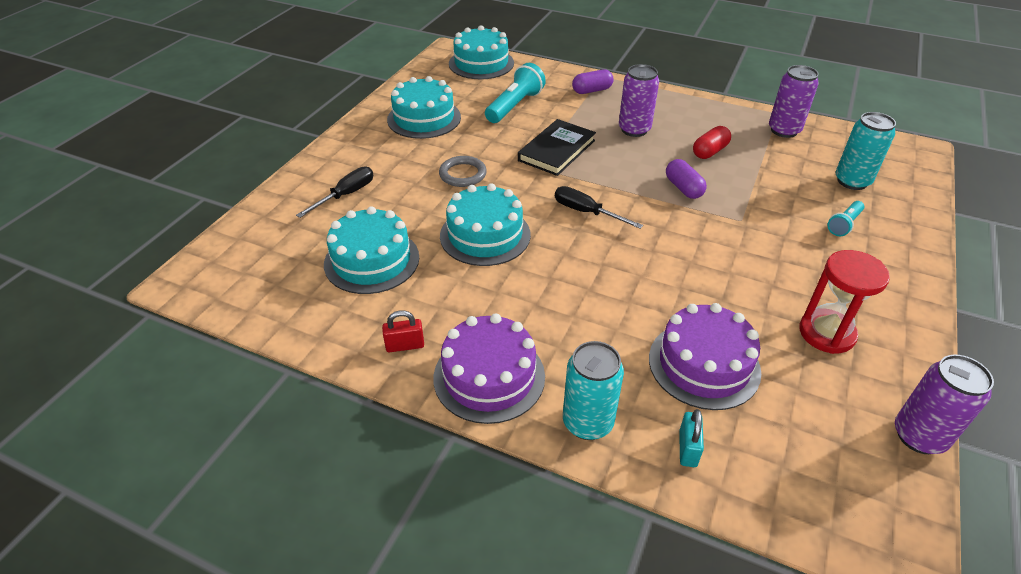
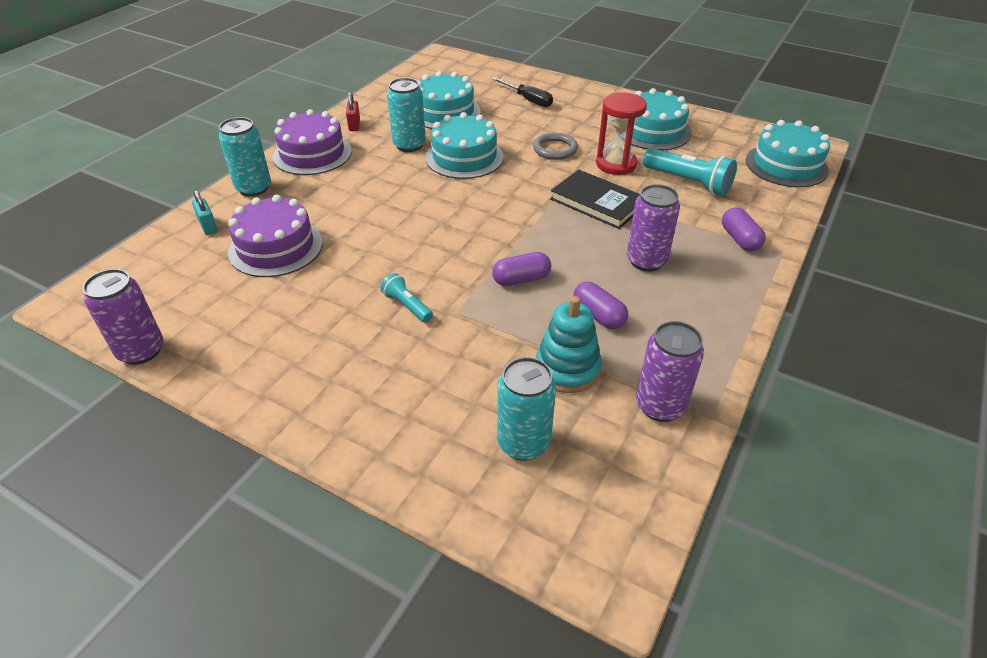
camera: 95 degrees right, 0 degrees up
(459, 283) = (409, 145): none -> turquoise can
(586, 212) = (487, 210): black screwdriver -> none
(688, 449) = (208, 226): turquoise padlock -> turquoise padlock turned 45 degrees clockwise
(710, 151) = (598, 315): red capsule -> purple capsule
(773, 165) = (567, 369): none -> turquoise stacking toy
(826, 333) = (274, 329): red hourglass -> red hourglass (616, 164)
(844, 224) = (431, 400): turquoise flashlight -> turquoise flashlight (407, 306)

